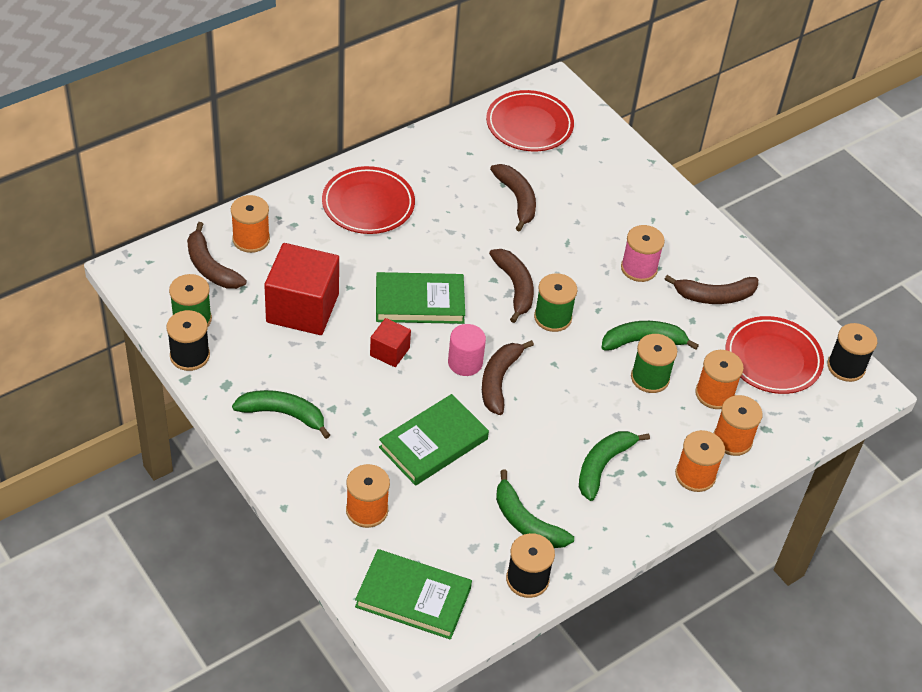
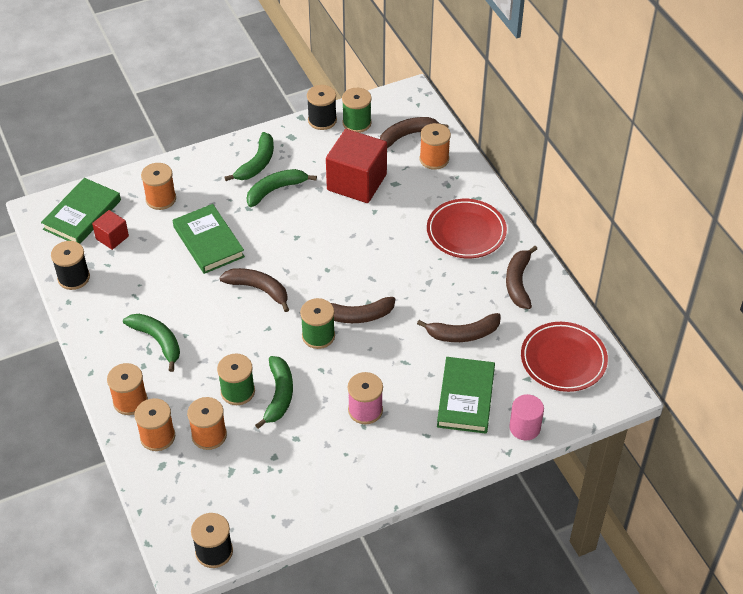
camera: 105 degrees right, 0 degrees up
(389, 352) = (302, 227): red cube -> red cube (112, 237)
(419, 302) = (351, 251): green book -> green book (465, 398)
(465, 363) = (281, 271): pink cylinder -> pink cylinder (524, 427)
(526, 522) = (122, 285): green banana -> green banana (275, 190)
(714, 296) = (321, 463): brown banana -> brown banana (518, 282)
(772, 359) = (237, 491): red plate -> none

